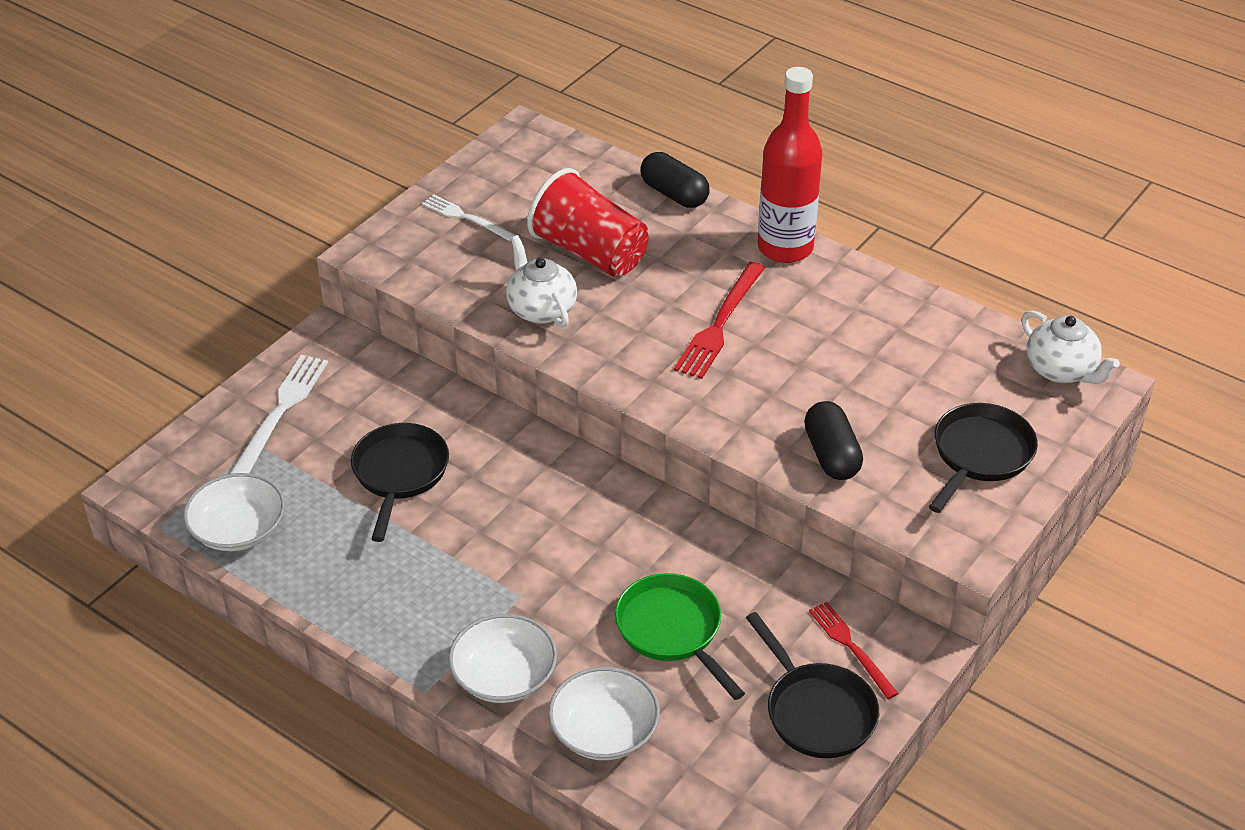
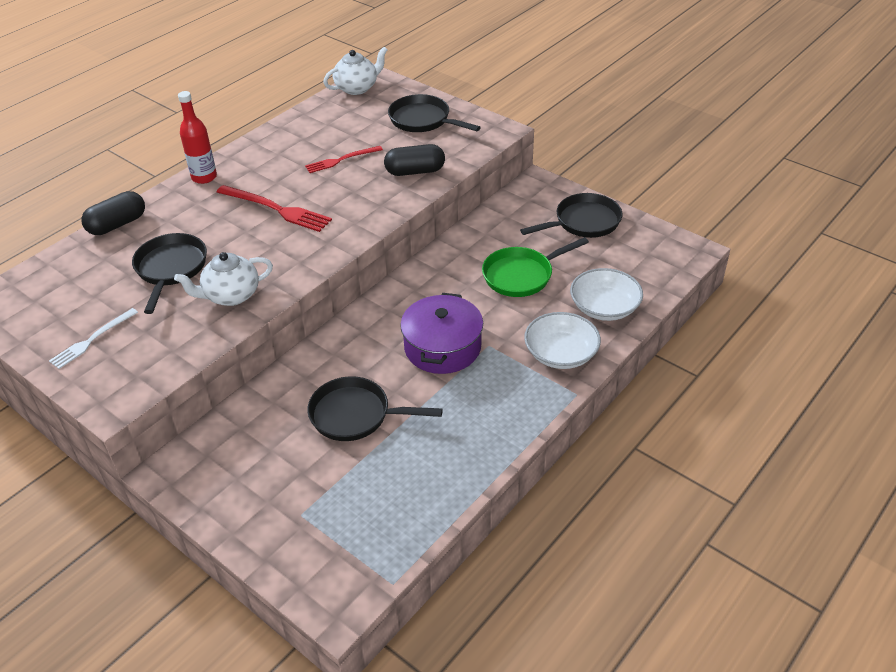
camera: 85 degrees left, 0 degrees up
(238, 529) = (404, 520): white bowl -> none
(280, 413) = (263, 500): white fork -> none
(517, 548) = (442, 347): none -> purple pot
(590, 252) = (171, 269): red cup -> black pan
(785, 248) = (204, 177): red bottle -> red bottle, size x0.63
(851, 647) = (535, 206): red fork -> red fork (342, 160)

